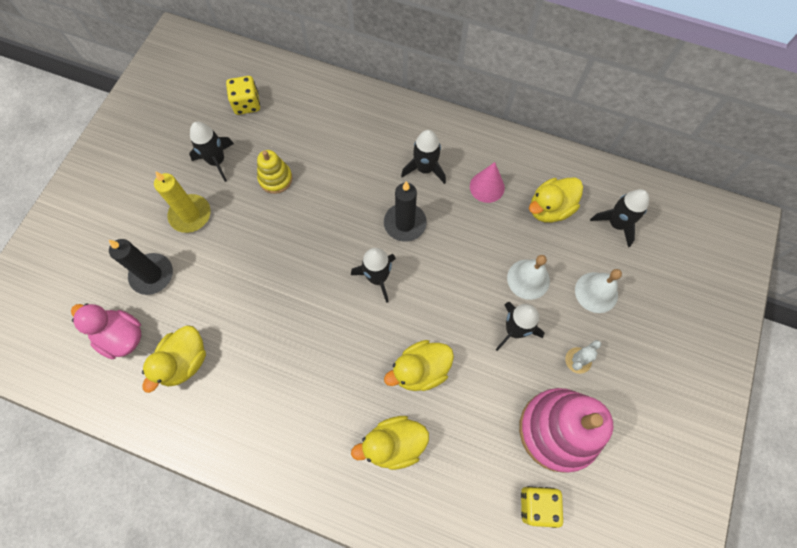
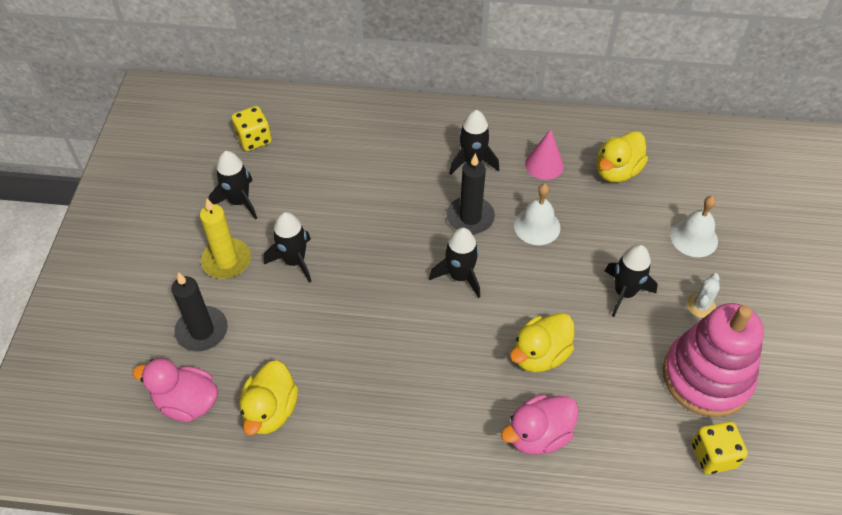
camera: 15 degrees left, 15 degrees down
(275, 179) = (312, 205): yellow stacking toy -> none
(394, 444) = (538, 435): yellow duck -> pink duck
(528, 279) = (620, 241): white bell -> white bell (537, 226)
(616, 224) = (689, 171): black rocket -> black rocket (294, 261)

